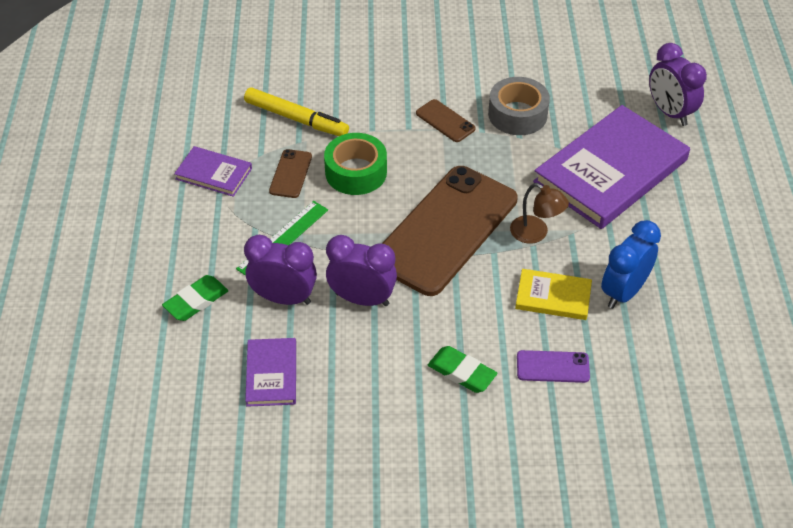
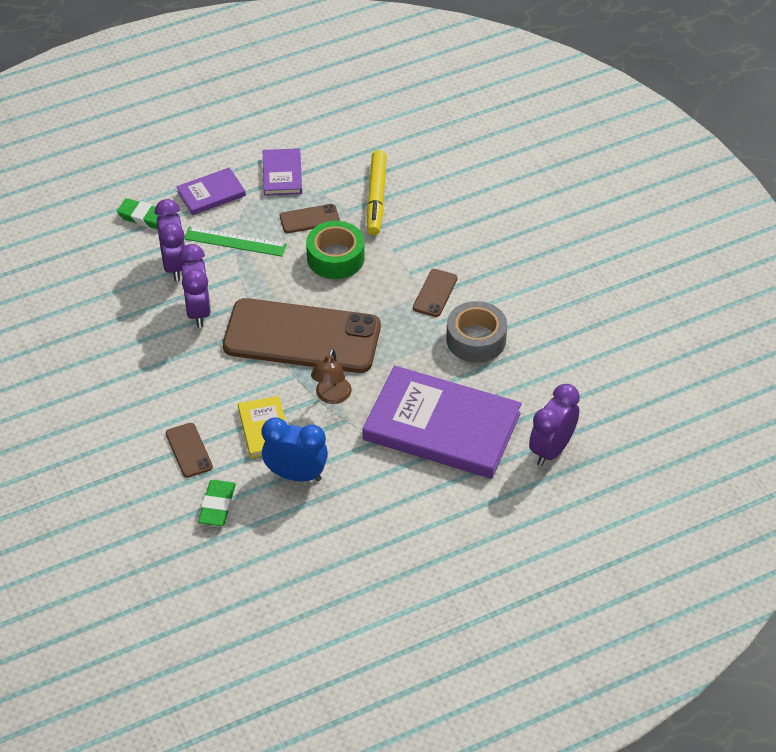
camera: 65 degrees right, 0 degrees up
(271, 374) = (98, 286): purple book -> purple book (211, 194)
(462, 372) = (155, 395): green eraser -> green eraser (217, 505)
(552, 367) = (189, 450): purple phone -> brown phone

